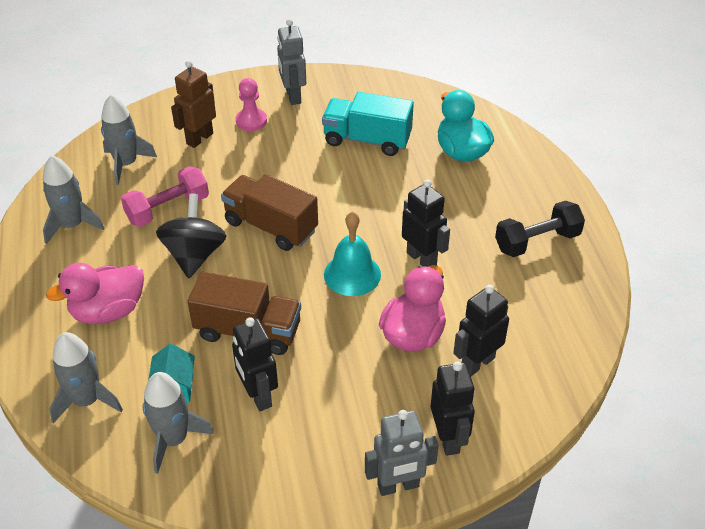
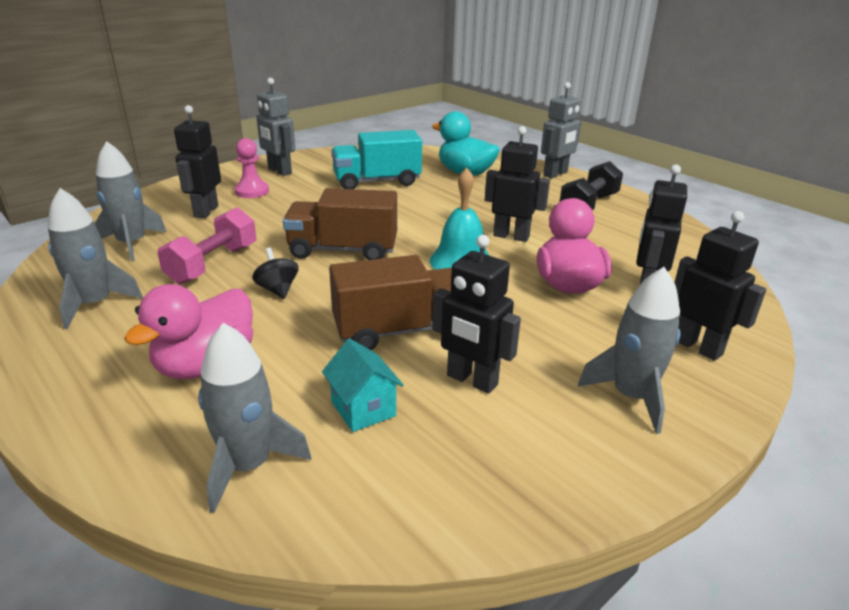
camera: 30 degrees left, 15 degrees down
(174, 439) = (412, 461): grey rocket -> grey rocket (631, 396)
(194, 255) = (278, 289): black spinning top -> black spinning top, size x0.54
(199, 138) = (205, 211): brown robot -> black robot
(398, 486) = (708, 403): grey robot -> grey robot (555, 174)

